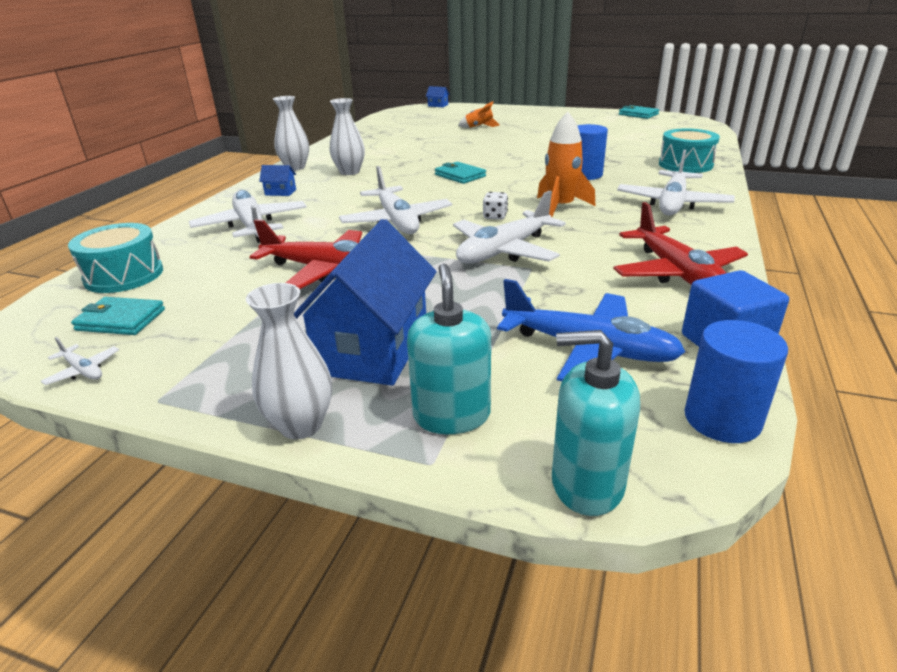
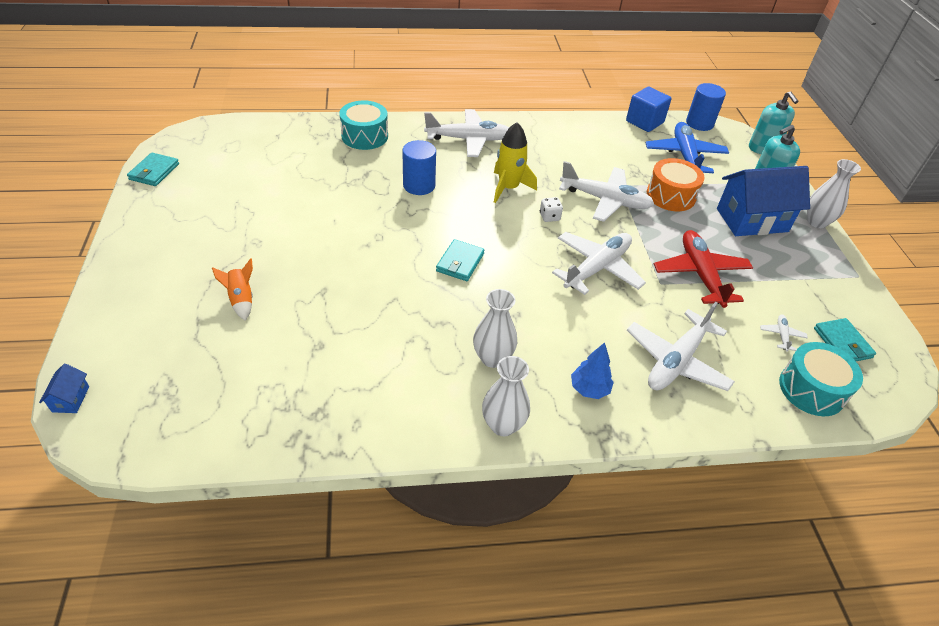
camera: 120 degrees left, 15 degrees up
(83, 370) = (882, 322): white plane -> white plane (781, 335)
(280, 192) = (589, 389): blue house -> blue tree
(484, 298) = (671, 195): none -> orange drum
(560, 207) = (508, 188): orange rocket -> yellow rocket
(677, 273) = (584, 135): red plane -> none

